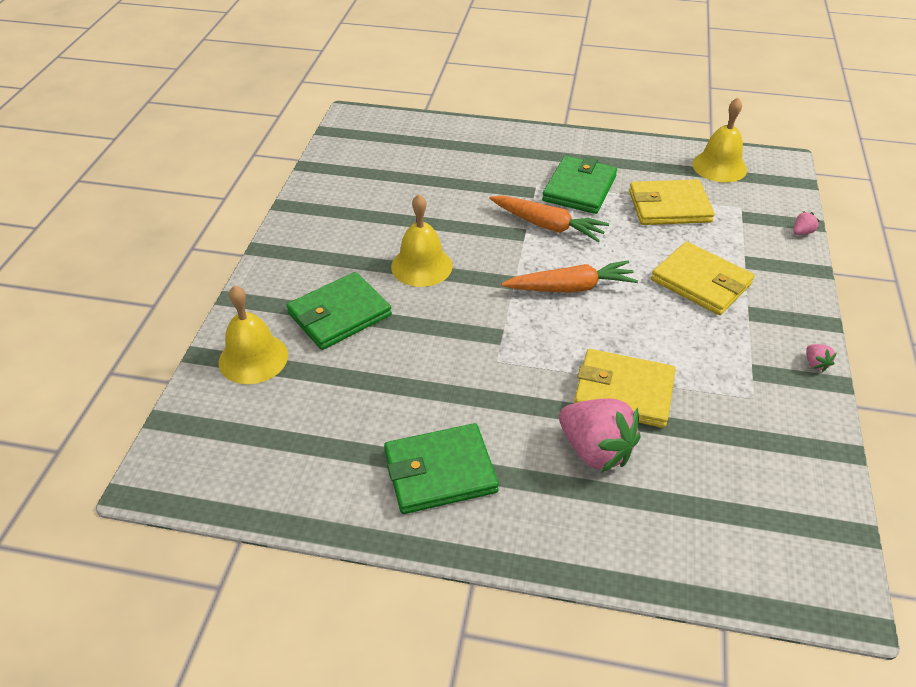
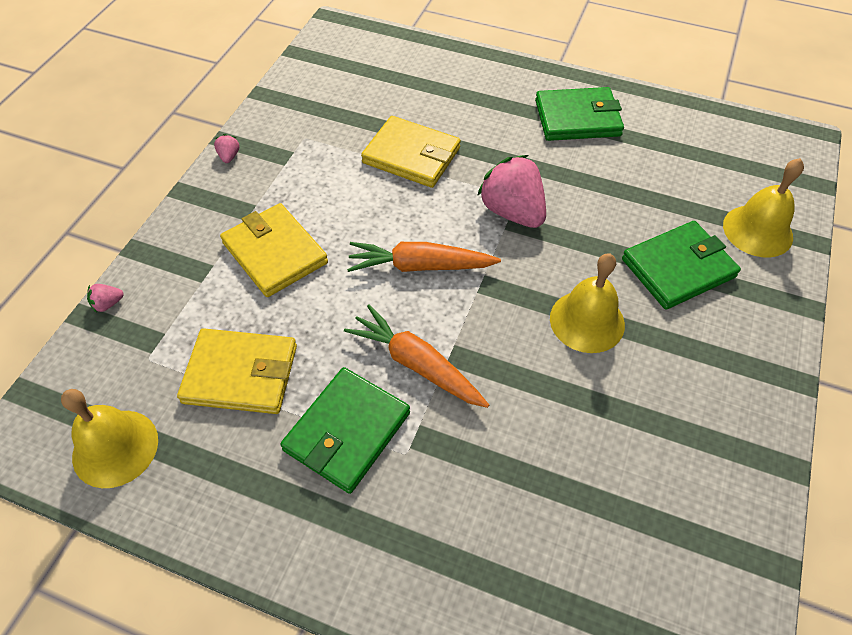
camera: 170 degrees left, 10 degrees up
(595, 450) = (453, 117): pink strawberry -> pink strawberry (512, 212)

